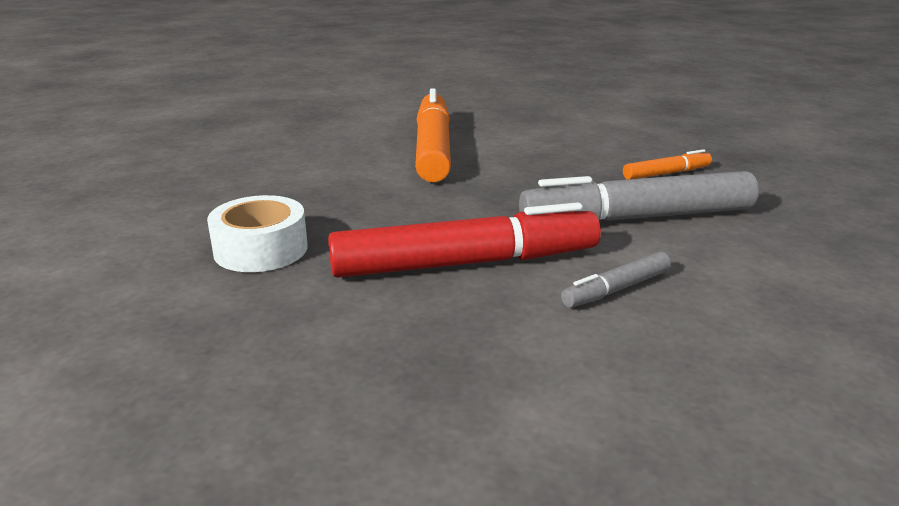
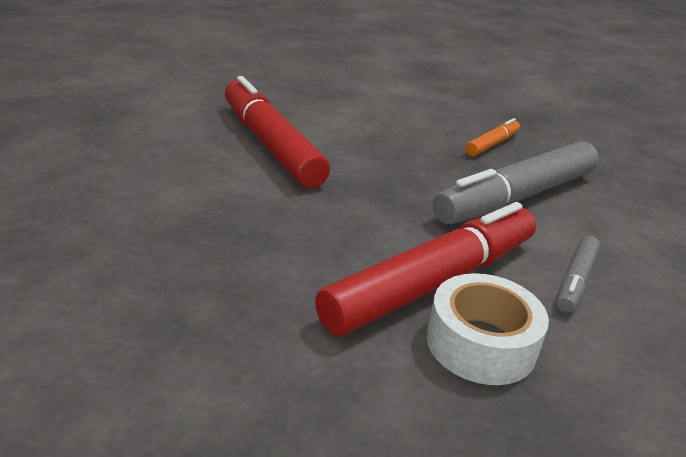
camera: 30 degrees left, 5 degrees up
(261, 249) = (213, 316): white tape -> white tape (480, 343)
(433, 149) = (271, 144): orange marker -> red marker

